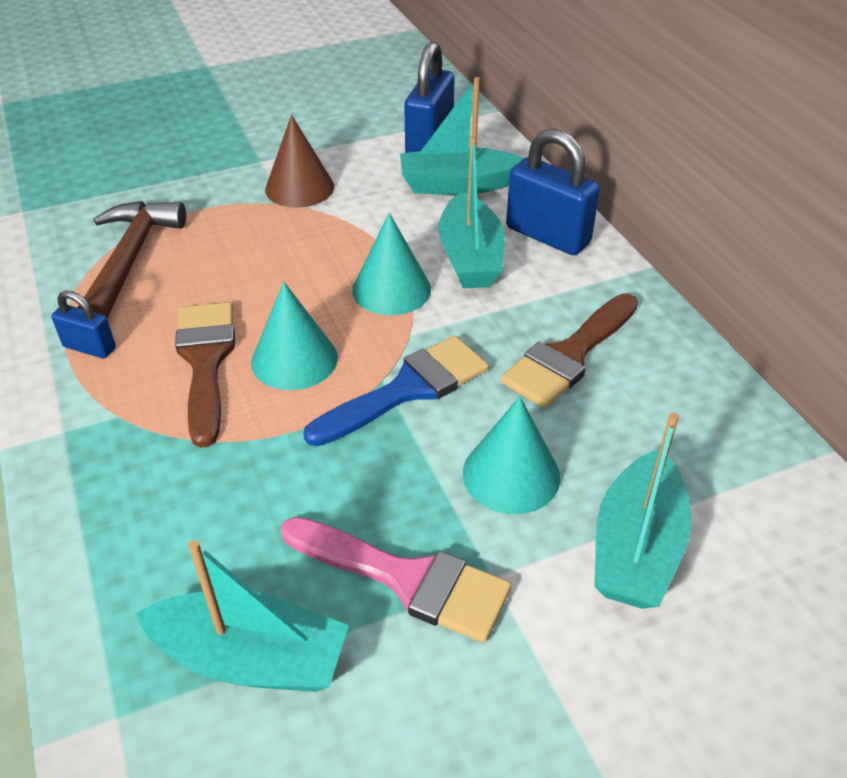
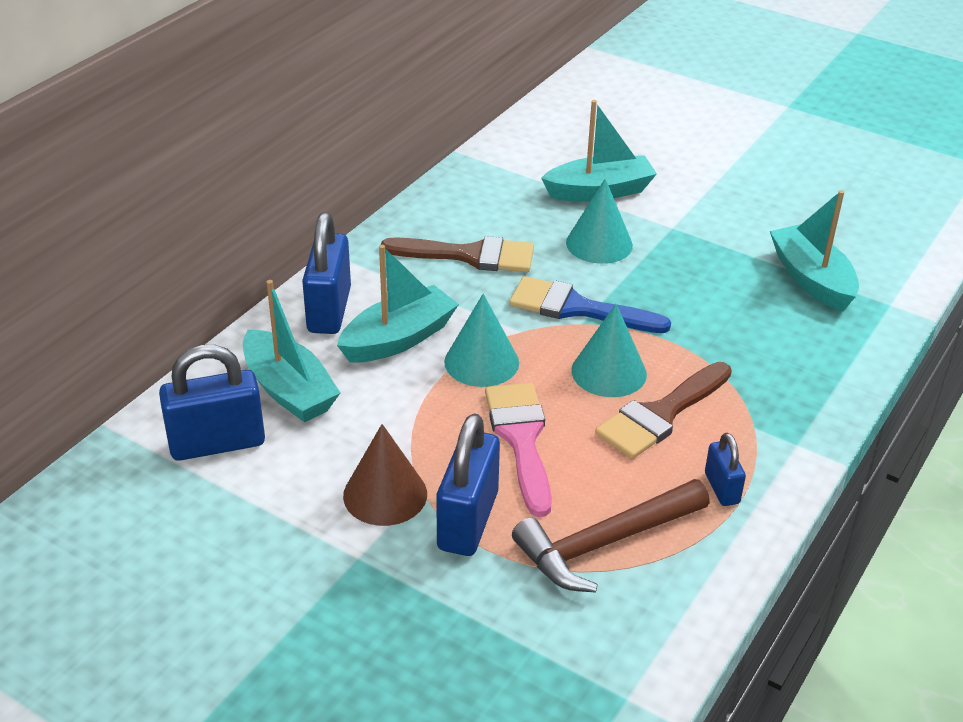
camera: 125 degrees left, 5 degrees down
(231, 211) = (468, 521): none -> blue padlock
(407, 579) = (708, 251): pink brush -> pink brush (521, 439)

